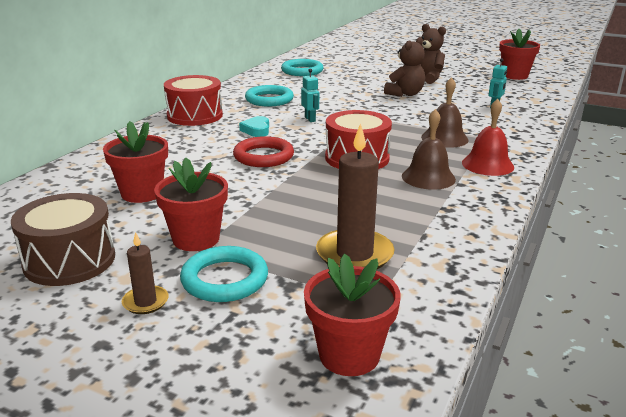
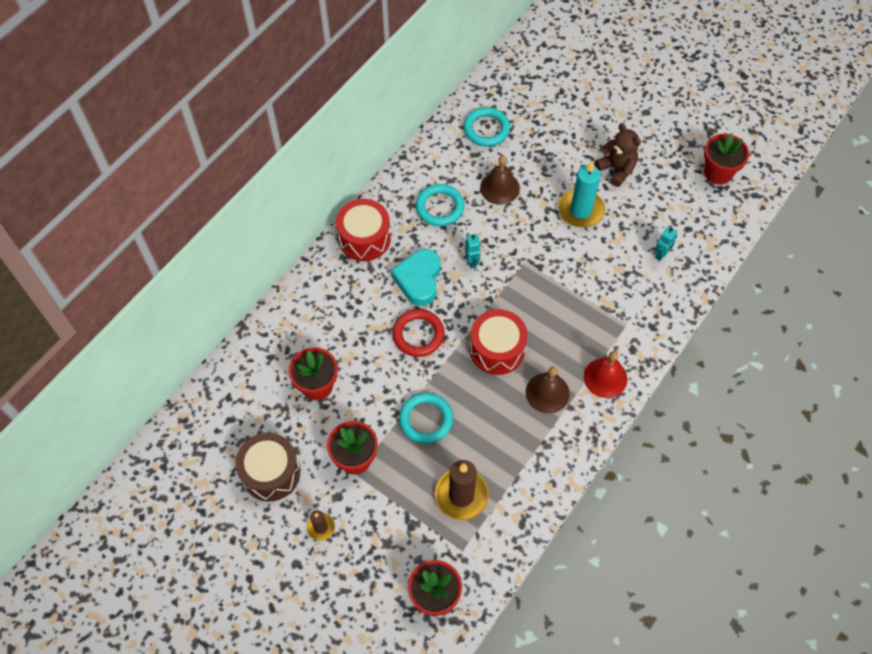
camera: 10 degrees right, 35 degrees up
(224, 279) = (371, 511): turquoise ring -> turquoise ring (426, 419)
(256, 130) = (418, 279): turquoise heart -> turquoise heart, size x1.76
(405, 94) = (580, 210): brown teddy bear -> turquoise candle
(444, 138) = (586, 321): brown bell -> brown bell (499, 188)

